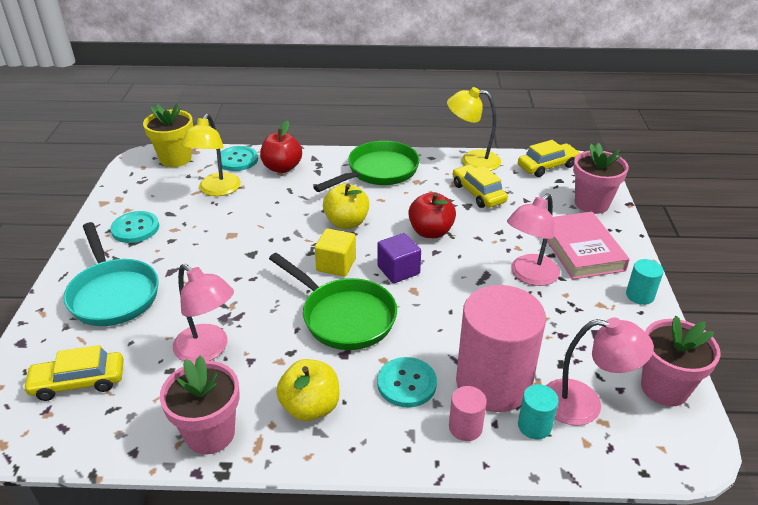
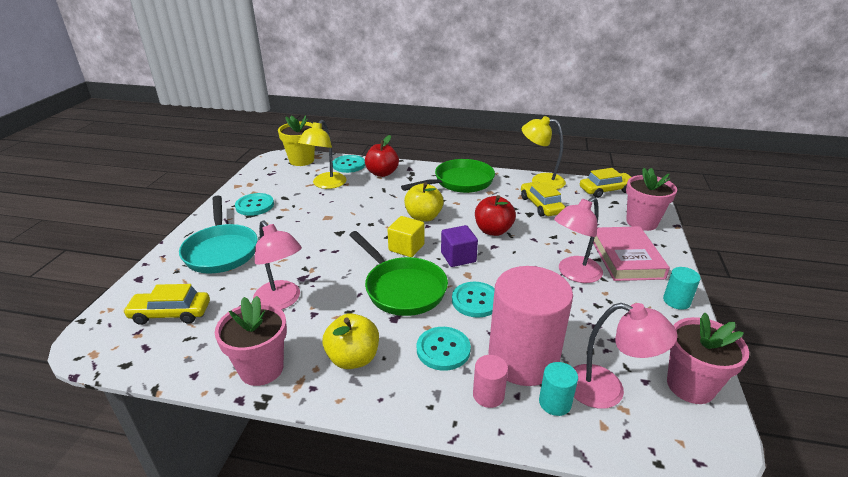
camera: 10 degrees right, 5 degrees down
(429, 321) = (475, 301): none -> turquoise button

